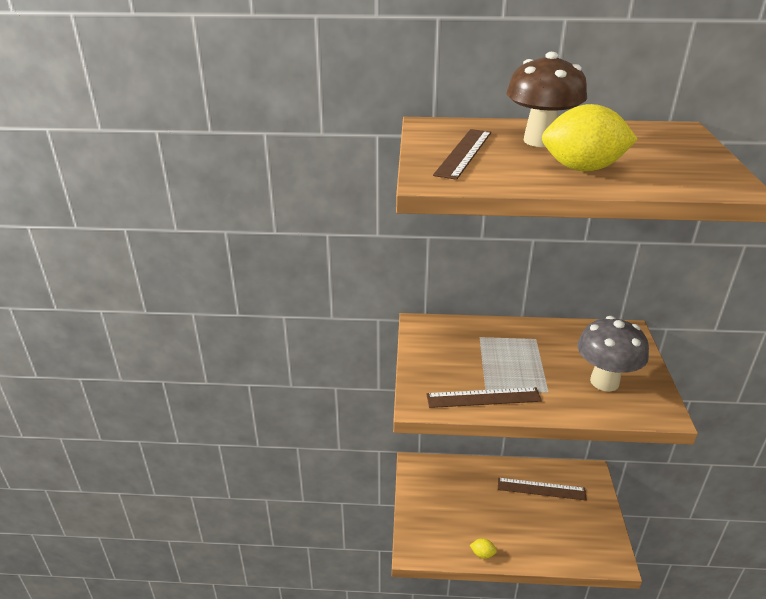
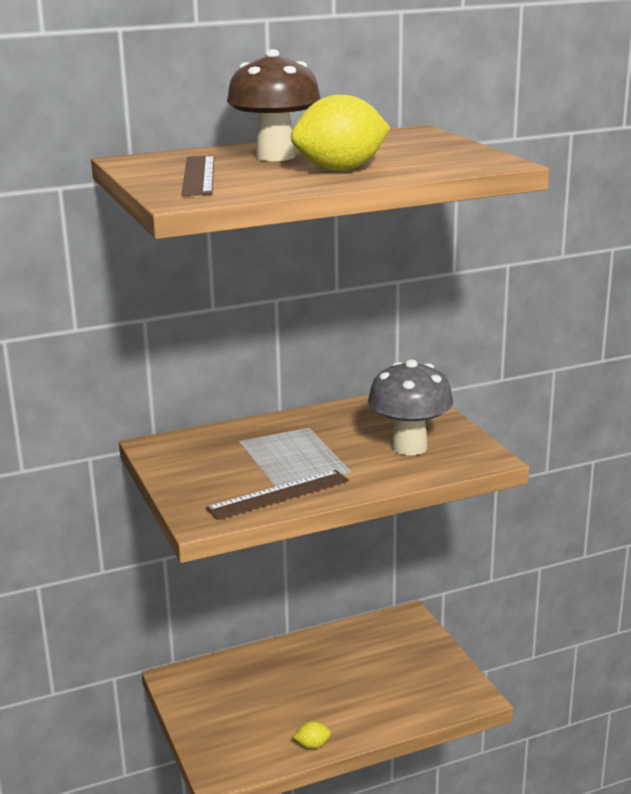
camera: 25 degrees left, 10 degrees down
(541, 489) = (354, 653): brown ruler -> none

